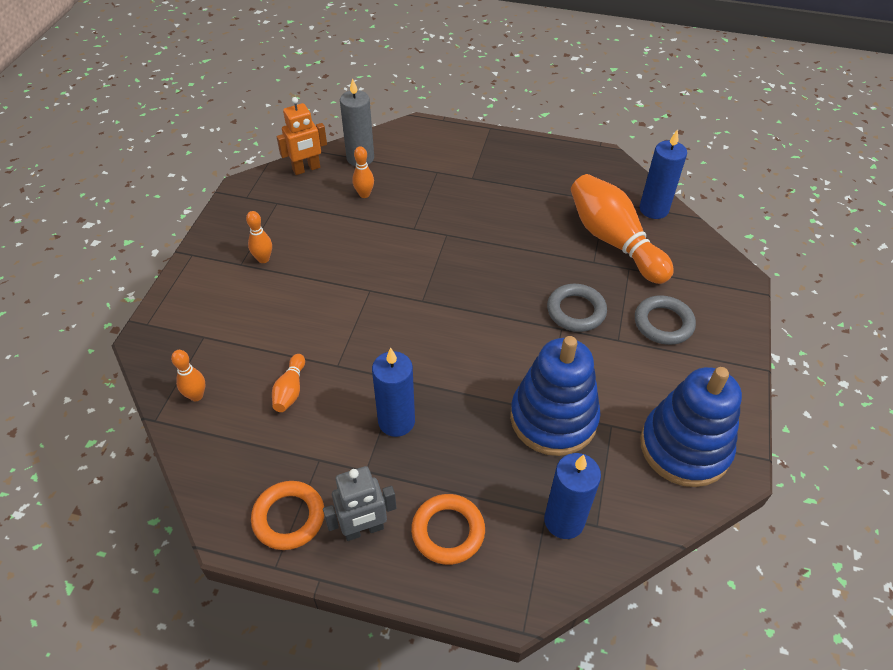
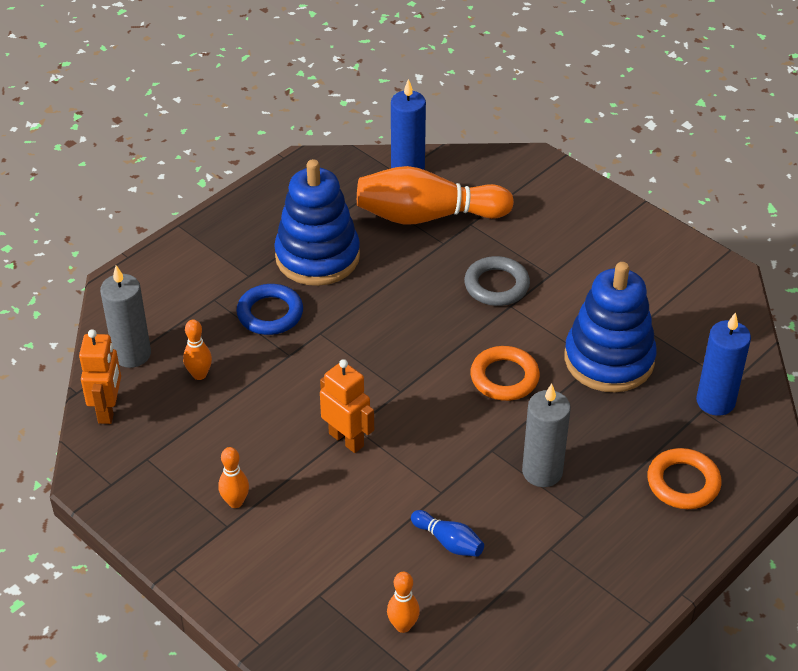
camera: 60 degrees left, 5 degrees down
(289, 517) = (603, 594): orange ring -> orange ring (504, 377)
(290, 390) = (448, 542): orange bowling pin -> blue bowling pin
(355, 291) = (346, 439): none -> orange robot
(364, 529) = (648, 542): grey robot -> none
(396, 421) = (542, 472): blue candle -> grey candle
(445, 202) = (270, 313): none -> blue ring
(663, 323) = (552, 236): grey ring -> none
(684, 447) = (690, 292): blue stacking toy -> blue stacking toy (317, 257)

